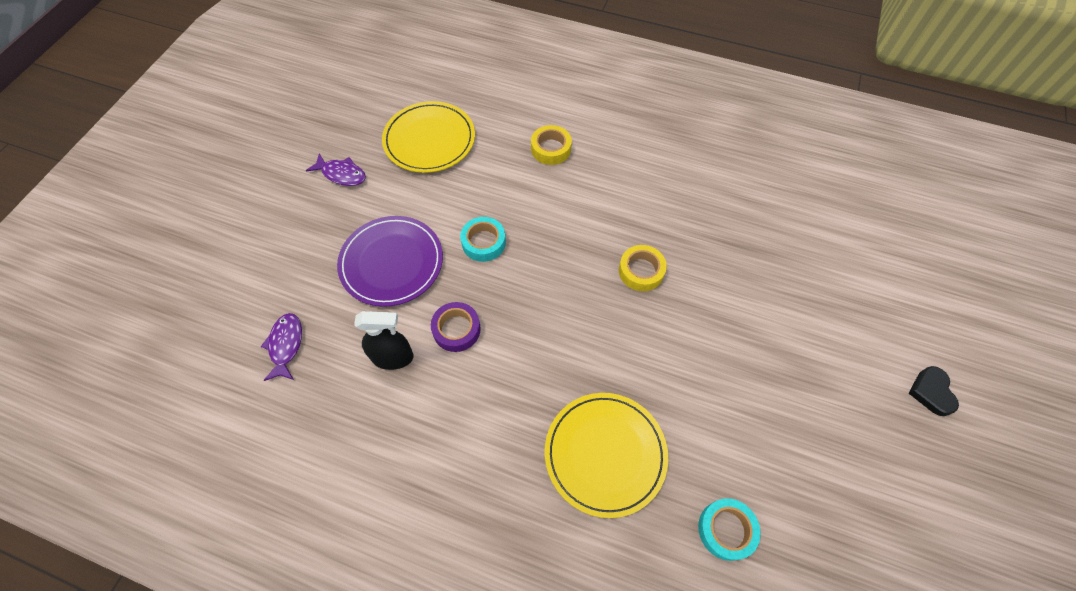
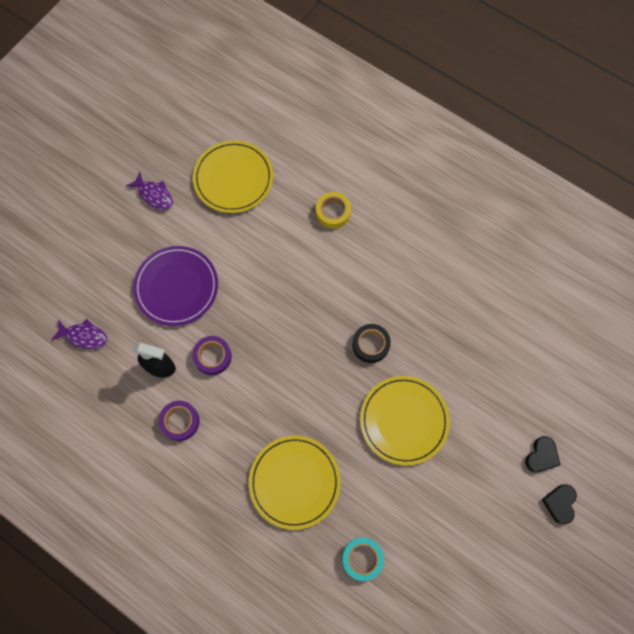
camera: 15 degrees right, 10 degrees up
(286, 345) = (84, 336): purple fish -> purple fish turned 90 degrees clockwise
(435, 417) = (180, 421): none -> purple tape
(483, 242) = (253, 287): turquoise tape -> none
(641, 271) = (370, 344): yellow tape -> black tape
(711, 345) = (404, 420): none -> yellow plate
(885, 343) = (541, 456): none -> black heart

